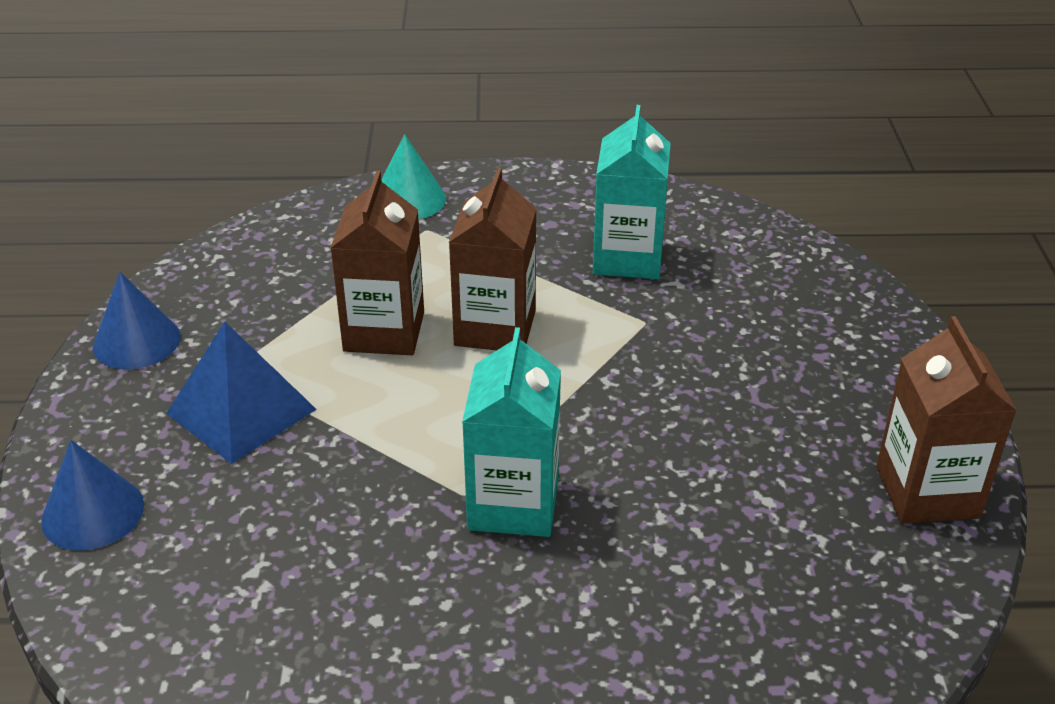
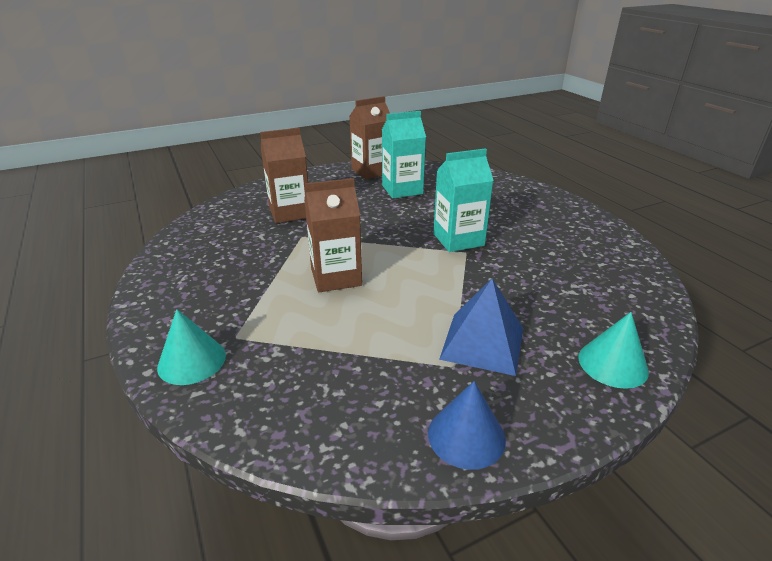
camera: 115 degrees left, 5 degrees down
(93, 513) = (612, 364): blue cone -> turquoise cone
(384, 331) = (366, 315): brown carton -> brown carton (290, 212)
(628, 258) = (242, 252): turquoise carton -> turquoise carton (402, 190)

